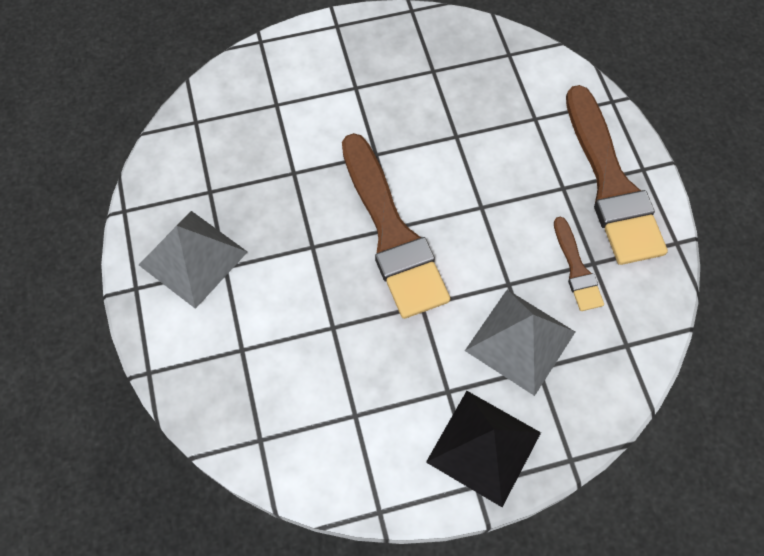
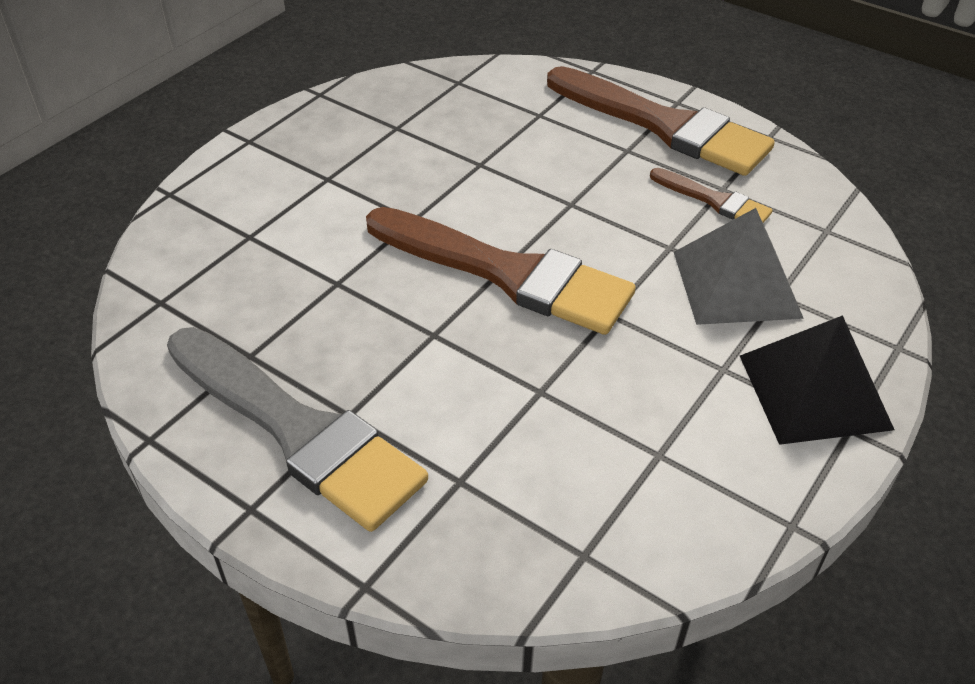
camera: 40 degrees left, 20 degrees down
(193, 258) = (297, 431): grey pyramid -> grey brush

